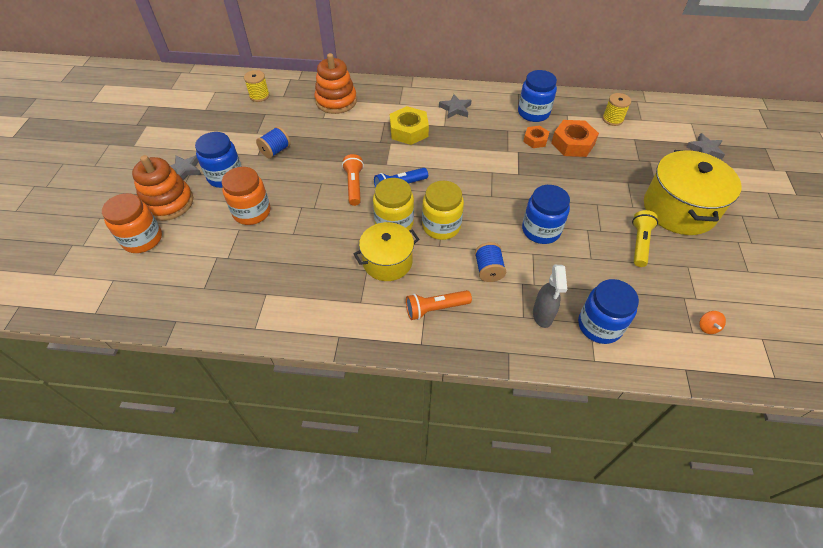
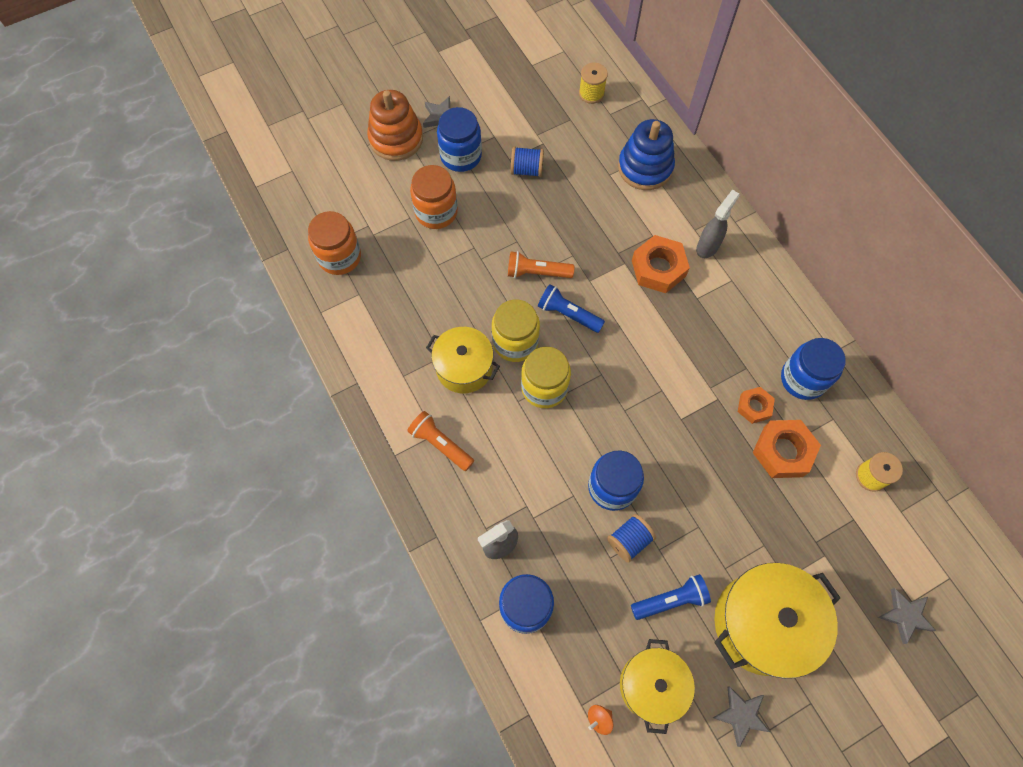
camera: 55 degrees right, 15 degrees up
(142, 239) = (345, 155): orange jar -> orange jar (339, 257)
(336, 101) = (645, 167): orange stacking toy -> blue stacking toy
(354, 185) = (537, 272): orange flashlight -> orange flashlight turned 135 degrees counterclockwise
(409, 131) = (658, 268): yellow nut -> orange nut
(415, 104) = (708, 246): none -> grey spray bottle
(455, 109) = (736, 292): grey star -> grey star (741, 715)
(488, 270) = (520, 464): blue spool -> blue spool (629, 540)
(639, 243) = (671, 600): yellow flashlight -> blue flashlight
(695, 285) = (651, 685): none -> yellow pot

